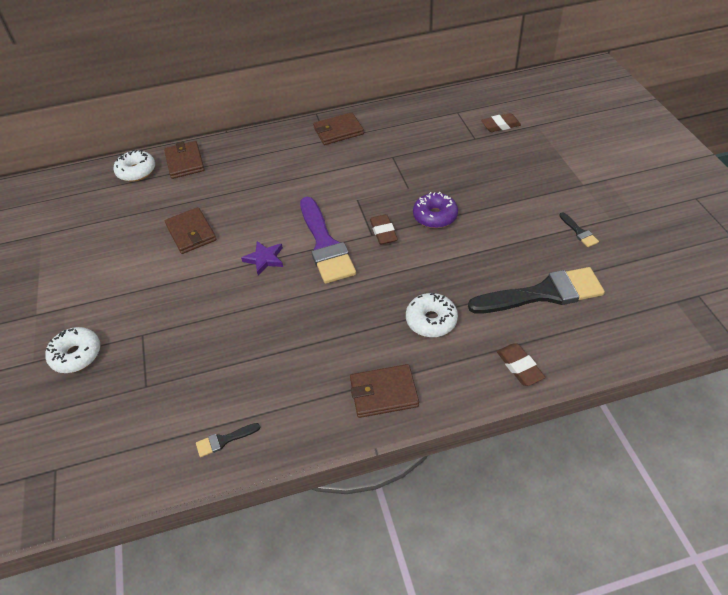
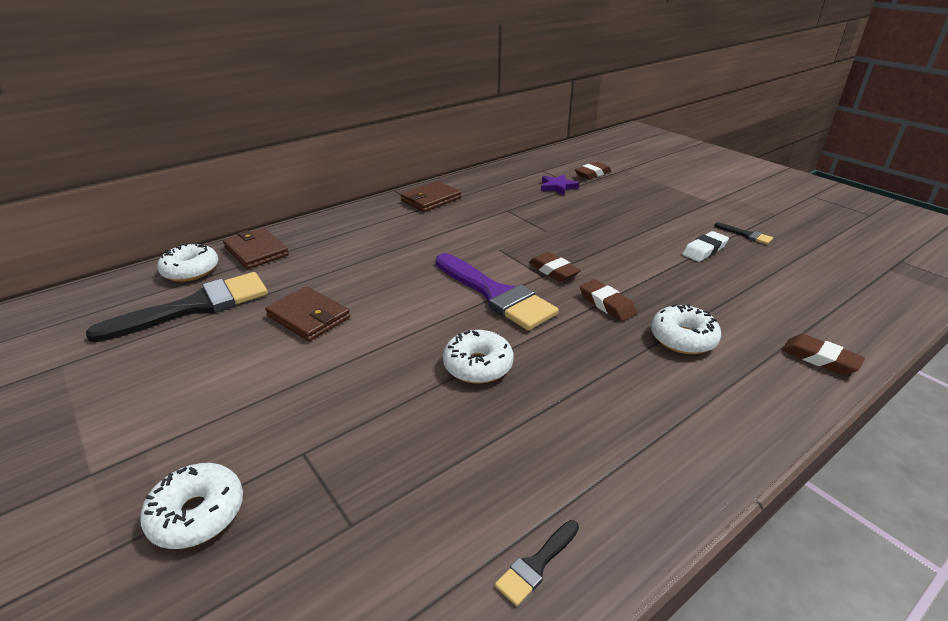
camera: 25 degrees left, 15 degrees down
(264, 259) = (430, 323): purple star -> purple star (557, 187)
(274, 303) = (478, 365): none -> white donut
(383, 393) = (702, 428): brown wallet -> none
(399, 274) = (606, 304): none -> brown eraser
(435, 216) = (596, 248): purple donut -> none
(525, 240) = (704, 250): none -> white eraser
(543, 293) = (769, 288): black brush -> black brush (195, 306)

